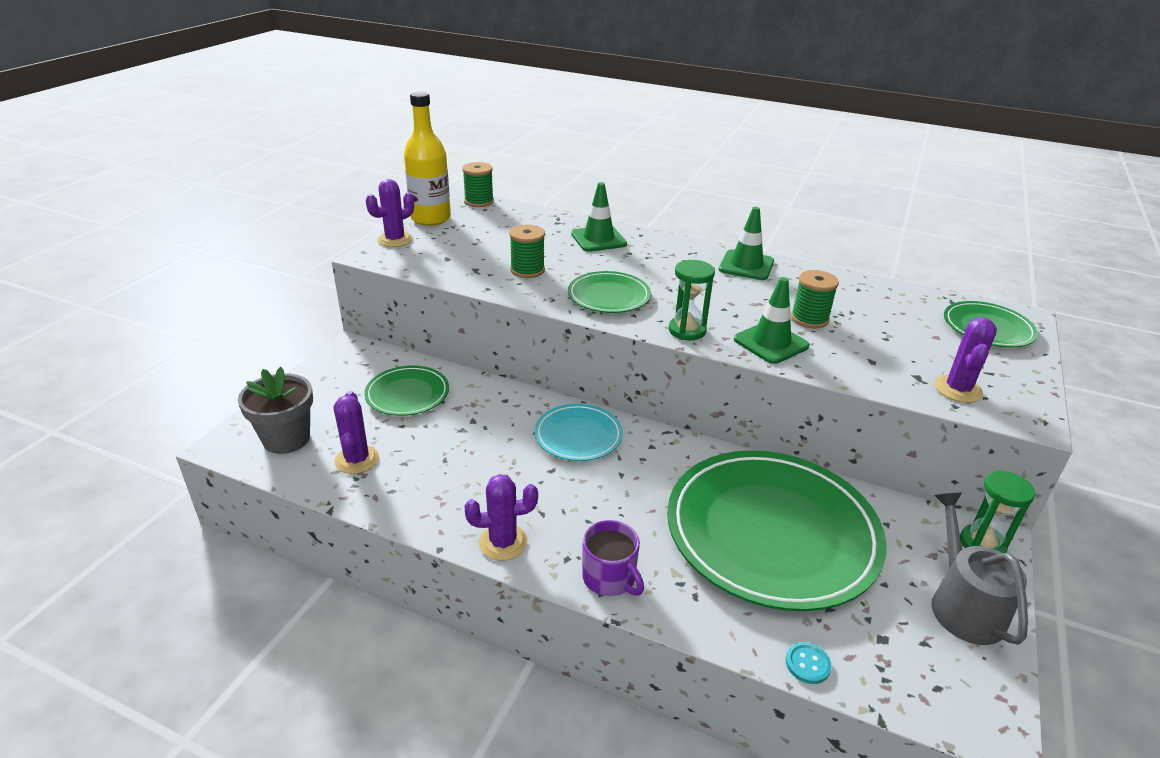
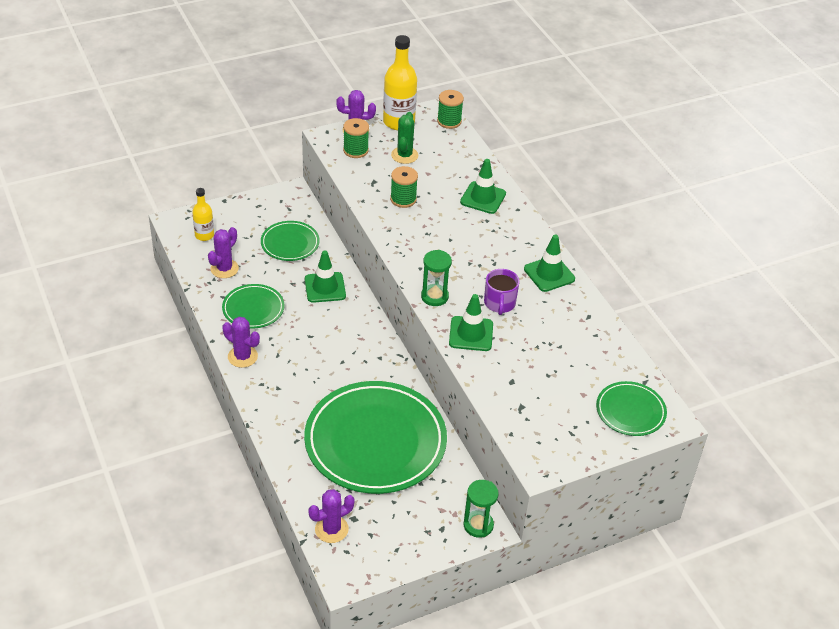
camera: 40 degrees right, 10 degrees up
(286, 439) = (204, 235): grey flower pot -> yellow bottle
(475, 239) = (404, 155): none -> green cactus
(503, 414) = (325, 287): none -> green traffic cone
(578, 435) = (348, 326): turquoise plate -> none
(609, 296) = (424, 246): green plate -> green plate (253, 309)
(610, 578) = (269, 406): purple mug -> purple mug (499, 303)
(807, 664) = (304, 500): turquoise button -> none
(809, 319) = (522, 334): green spool -> green spool (355, 150)
(958, 389) = (531, 428): purple cactus -> purple cactus (331, 529)
(963, 605) = (416, 537): grey watering can -> none

